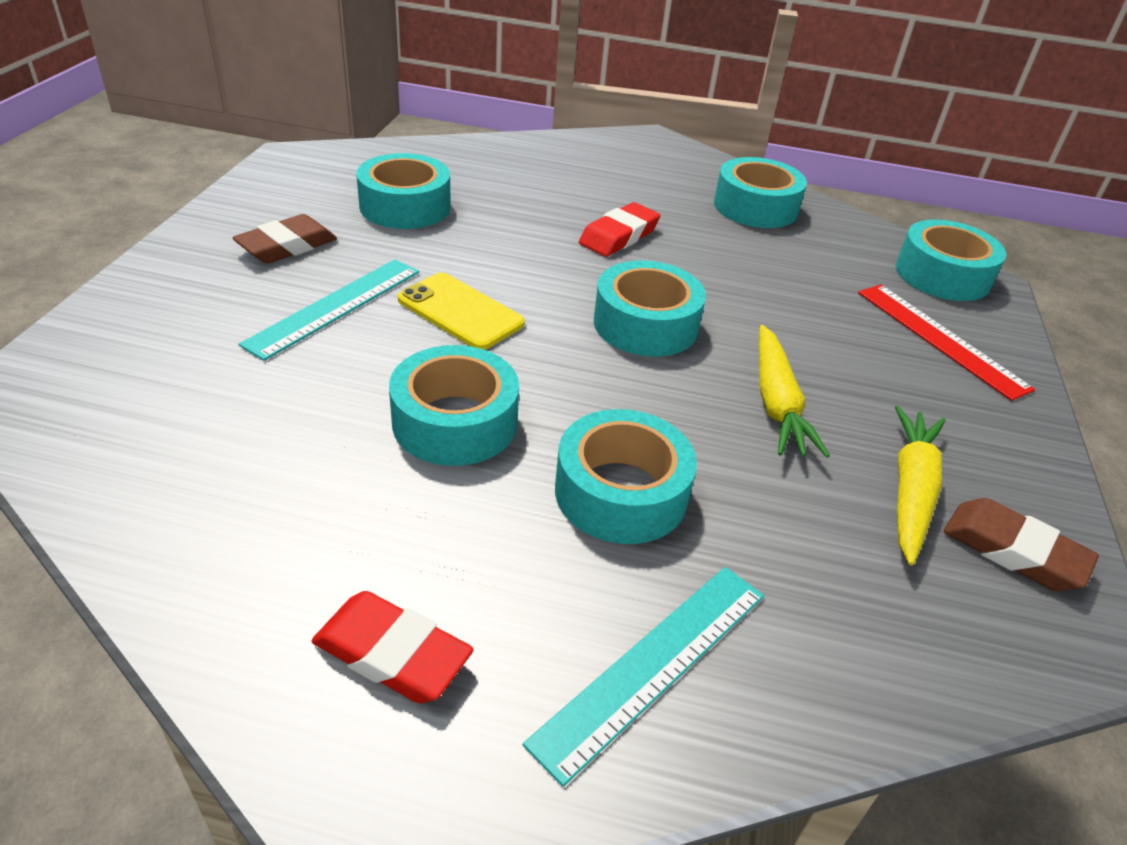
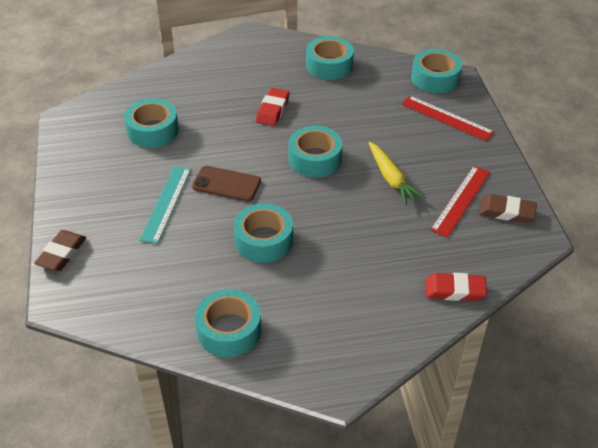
camera: 20 degrees left, 5 degrees up
(287, 246) = (113, 178): brown eraser -> brown eraser (62, 253)
(392, 653) = (305, 338): red eraser -> red eraser (455, 290)
(460, 312) = (226, 184): yellow phone -> brown phone
(621, 492) = (350, 245): turquoise tape -> turquoise tape (229, 330)
(654, 665) = (398, 305): turquoise ruler -> none
(910, 490) = (460, 200): yellow carrot -> red ruler

